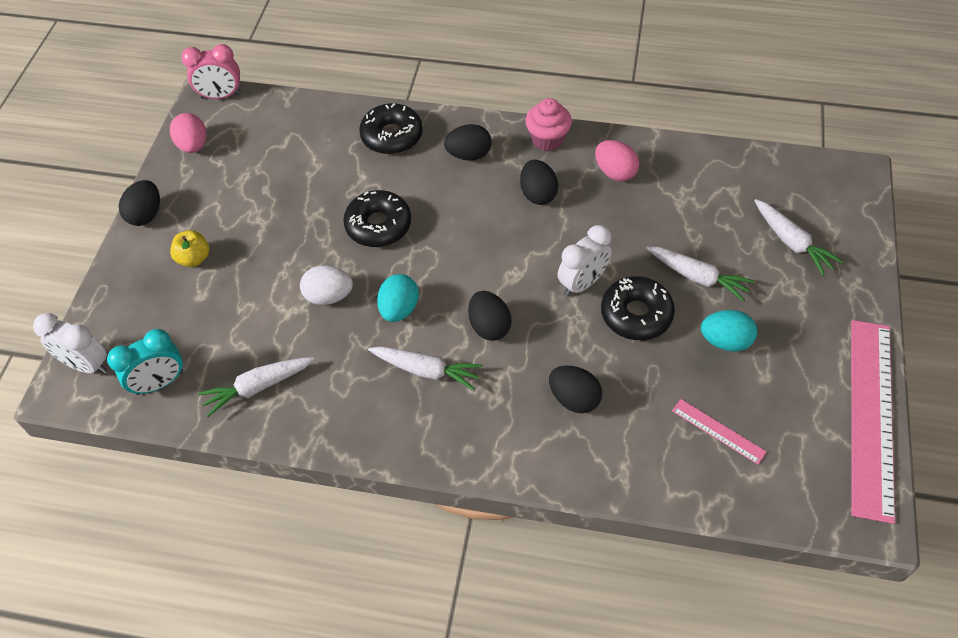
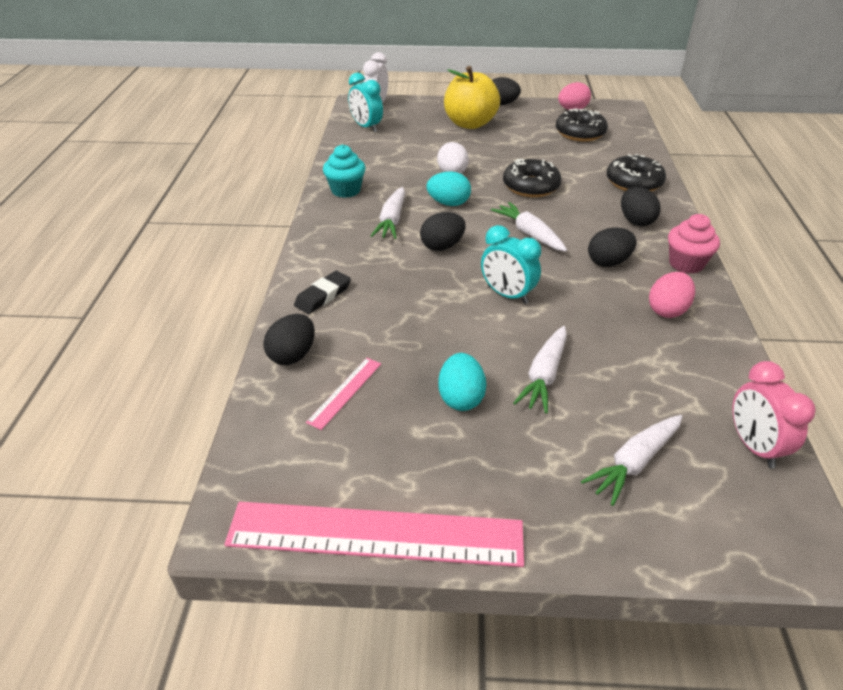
camera: 80 degrees right, 15 degrees down
(194, 258) = (470, 124): yellow apple -> yellow apple, size x2.03
(221, 96) = (628, 112): pink clock -> pink clock (753, 446)
(258, 387) = (367, 158): white carrot -> white carrot (529, 234)
(342, 417) = (346, 190): none -> turquoise cupcake
(568, 447) = (323, 296): none -> black eraser
(574, 399) = (373, 296): black egg -> black egg (292, 355)
(582, 283) = (507, 295): white clock -> turquoise clock
(636, 314) = (479, 331): black donut -> black donut (580, 133)

